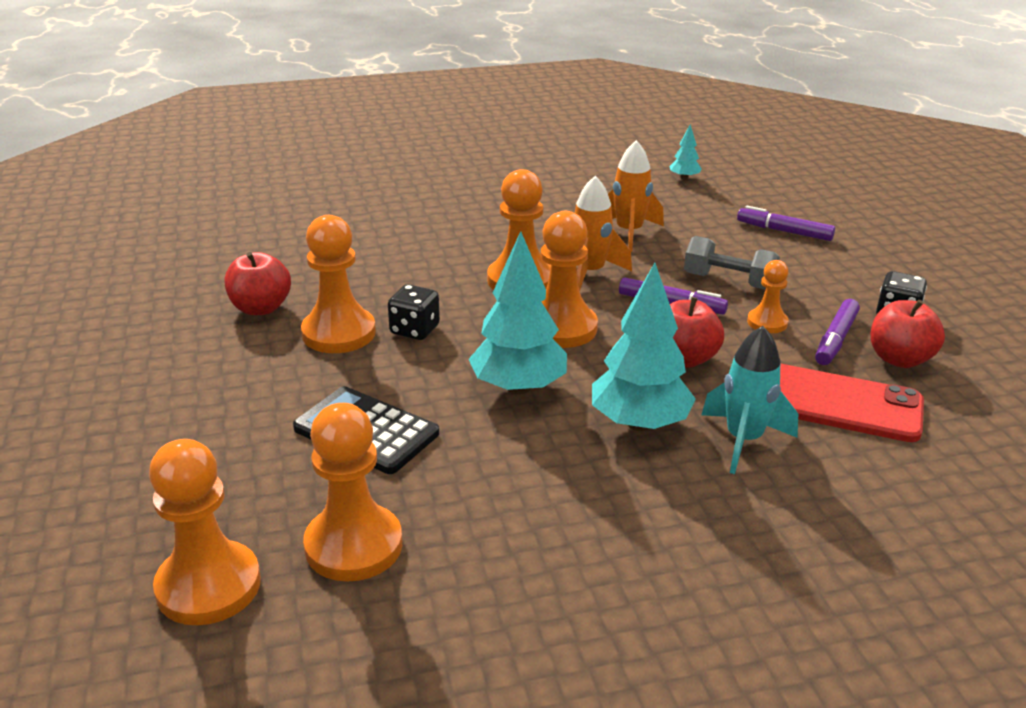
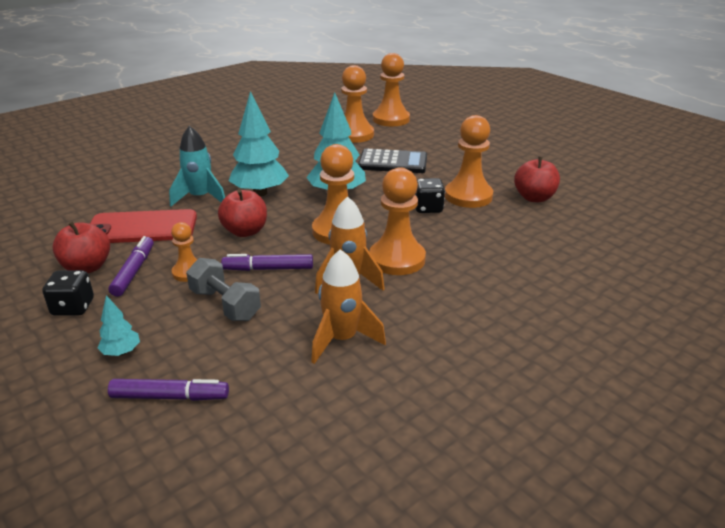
camera: 155 degrees right, 0 degrees up
(684, 178) = (324, 482): turquoise tree -> turquoise tree (121, 352)
(728, 281) = (225, 304): grey dumbbell -> grey dumbbell turned 45 degrees clockwise

